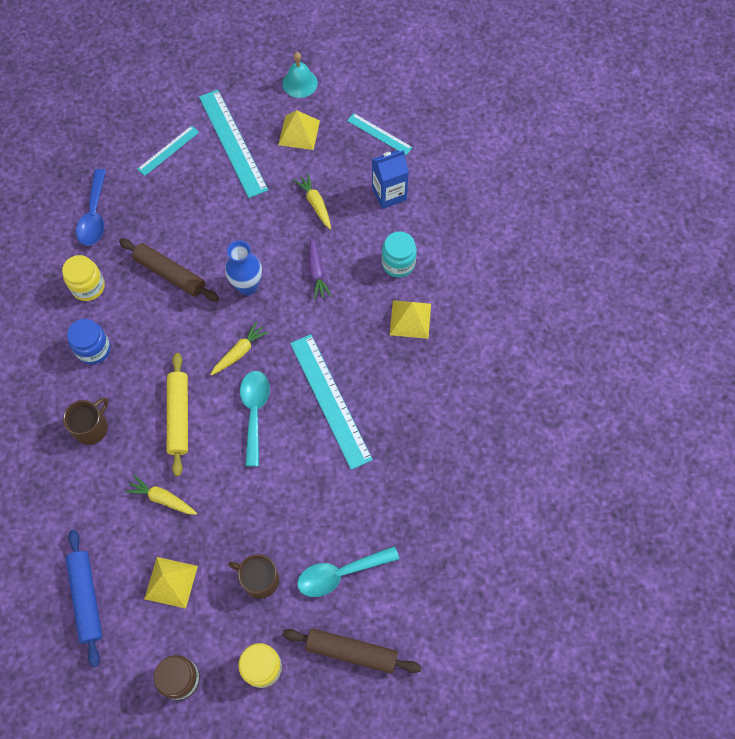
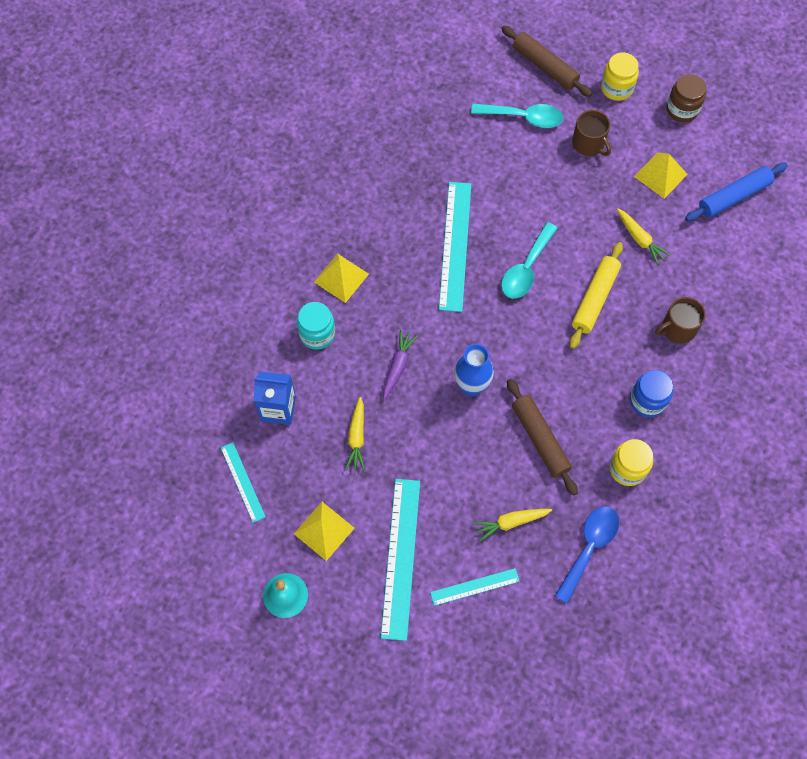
camera: 150 degrees left, 0 degrees up
(86, 598) = (734, 196): blue rolling pin -> blue rolling pin turned 45 degrees clockwise
(239, 352) = (512, 327): yellow carrot -> yellow carrot (511, 522)

